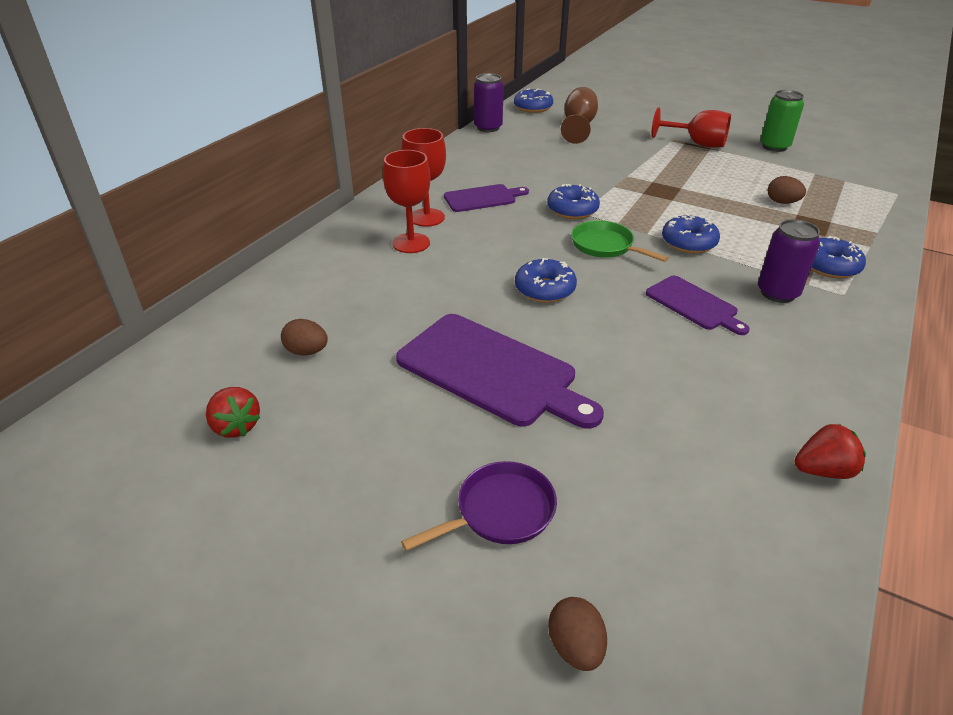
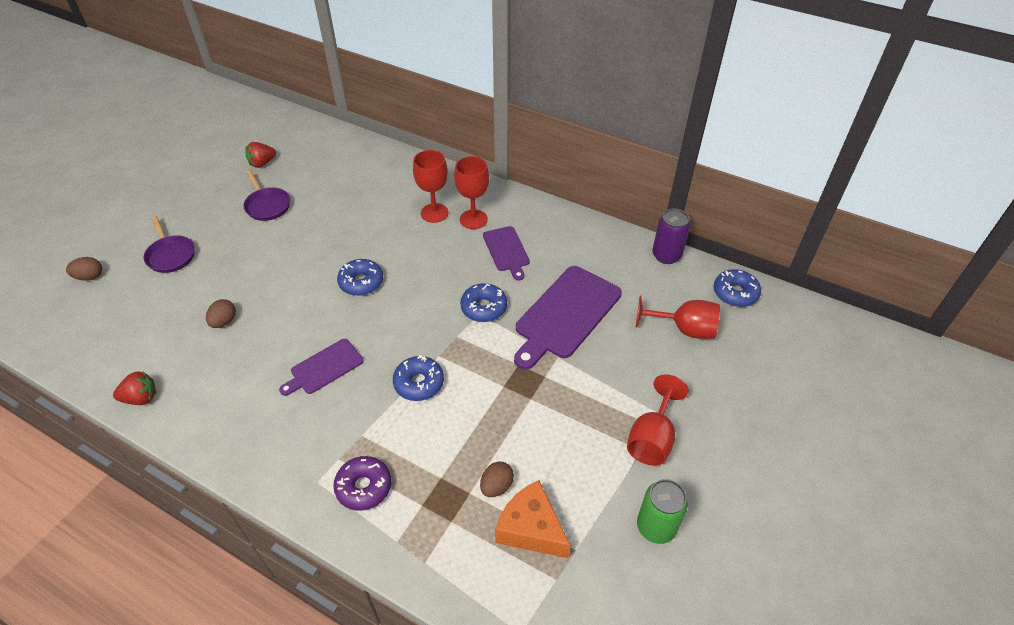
camera: 90 degrees right, 10 degrees up
(307, 351) = (316, 179): brown egg -> brown egg (224, 321)
(368, 400) = (267, 205): none -> purple pan
(492, 371) = (277, 253): purple cutting board -> purple cutting board (566, 314)
(578, 127) = (684, 329): brown goblet -> red goblet
(605, 246) = (419, 324): green pan -> none
(777, 293) = (329, 430): purple can -> none
(811, 189) = (531, 529): none -> orange cheese
(823, 470) = (141, 398): red strawberry -> red strawberry turned 90 degrees counterclockwise
(829, 266) = (364, 487): blue donut -> purple donut

